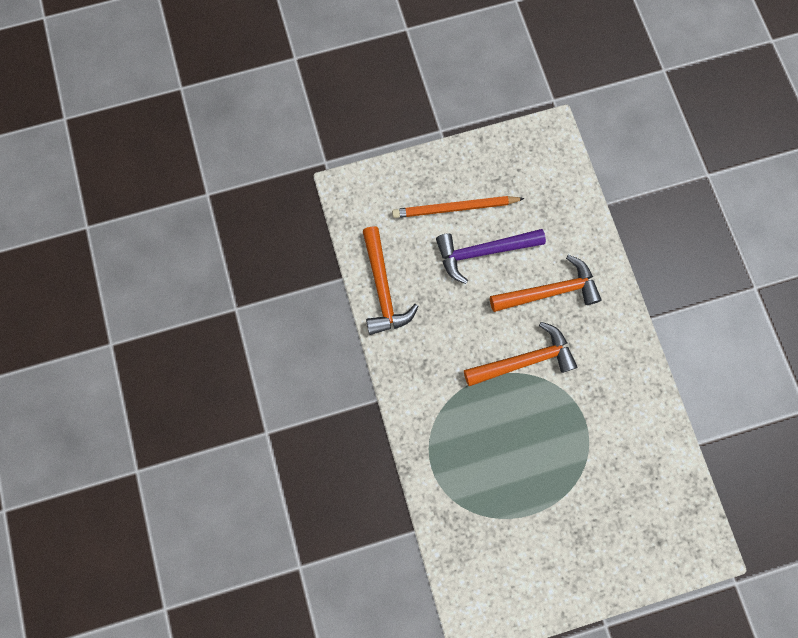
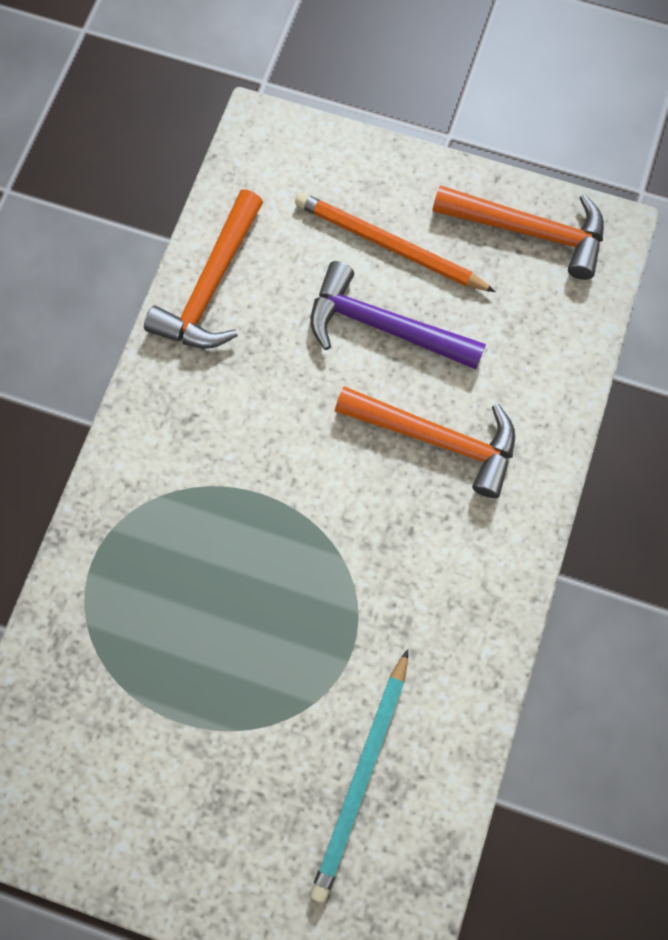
camera: 35 degrees right, 5 degrees down
(524, 360) = (330, 507): orange hammer -> orange hammer (530, 231)
(634, 477) = (362, 777): none -> turquoise pencil

